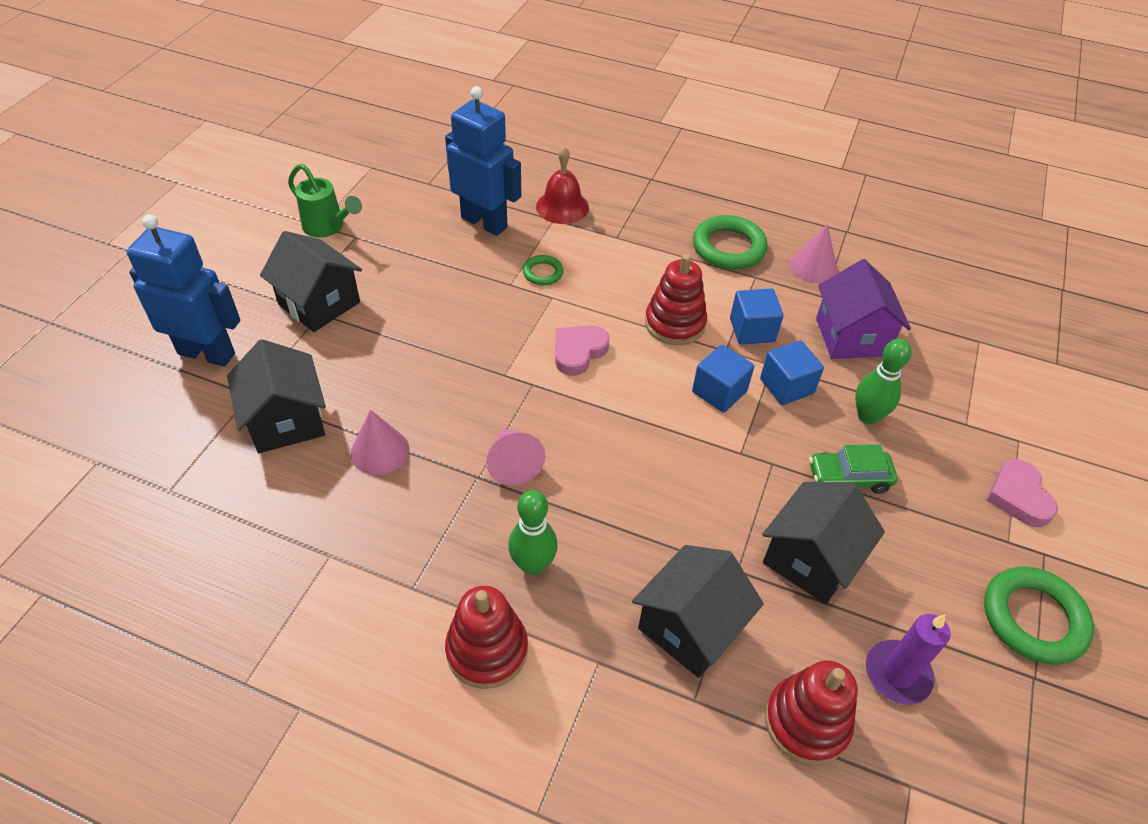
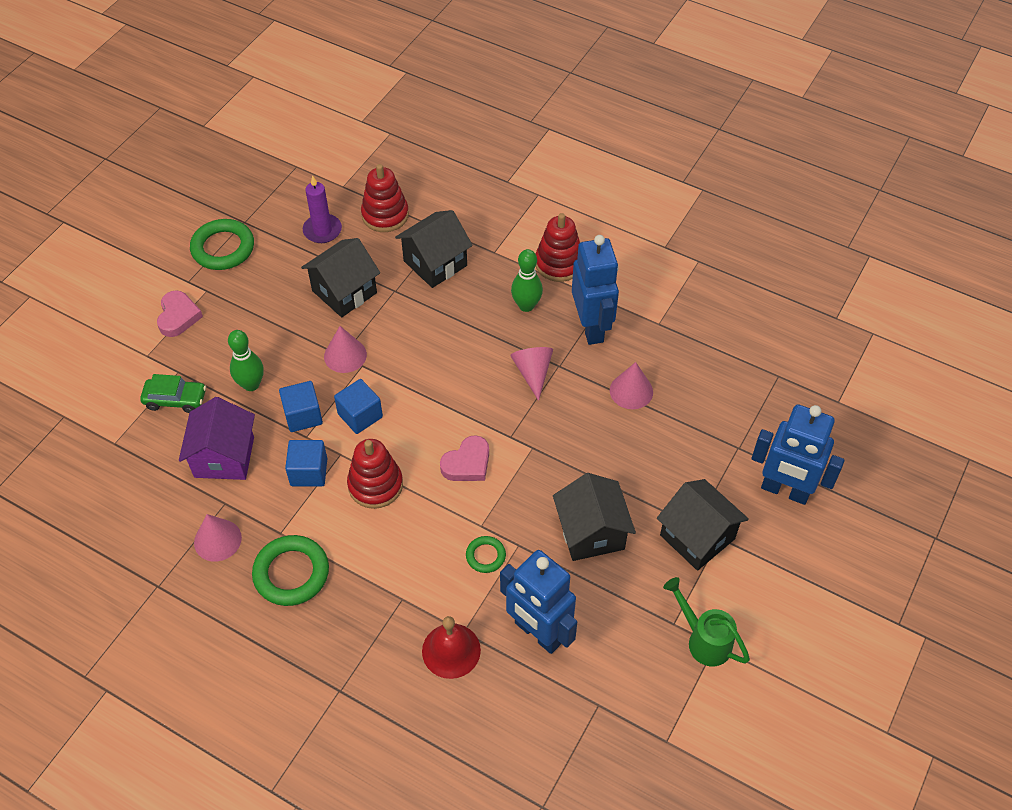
camera: 170 degrees left, 5 degrees up
(286, 421) = (705, 422): black house -> black house (591, 532)
(432, 538) = (592, 327): none -> blue robot
(768, 464) = (345, 355): none -> pink cone
(848, 478) = (291, 340): green car -> green car (175, 400)

